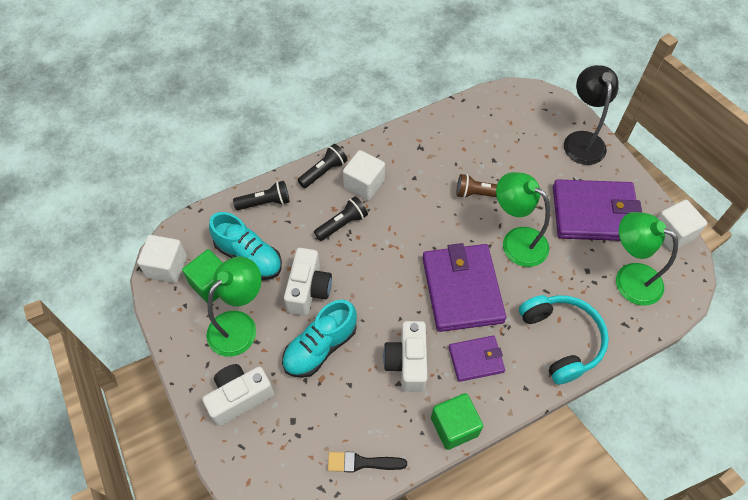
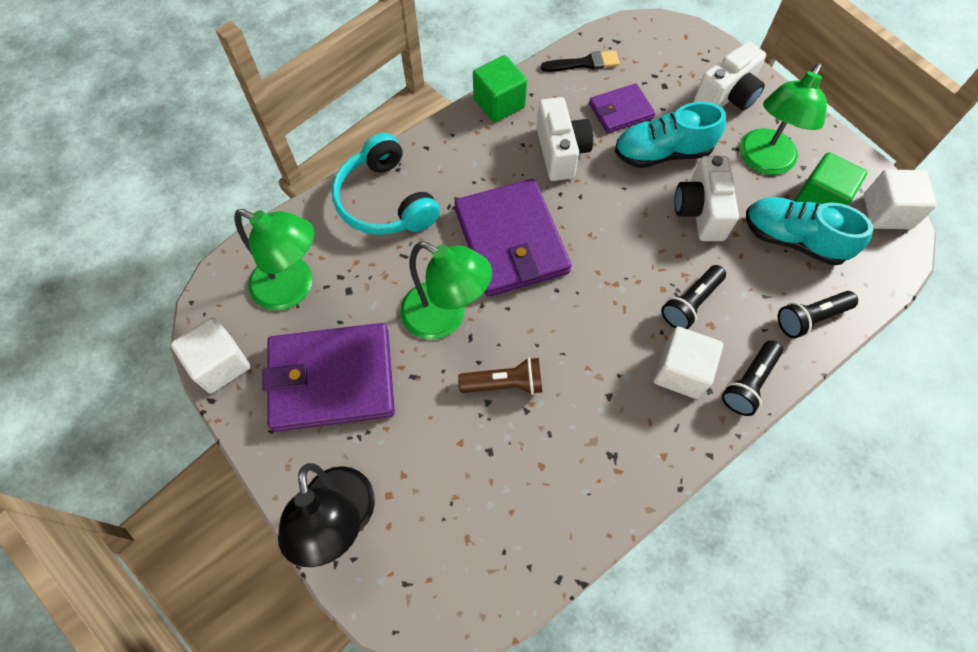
camera: 170 degrees right, 5 degrees up
(320, 347) = (662, 153): turquoise shoe -> turquoise shoe turned 135 degrees counterclockwise
(476, 359) = (484, 166): purple wallet -> purple wallet (620, 111)

